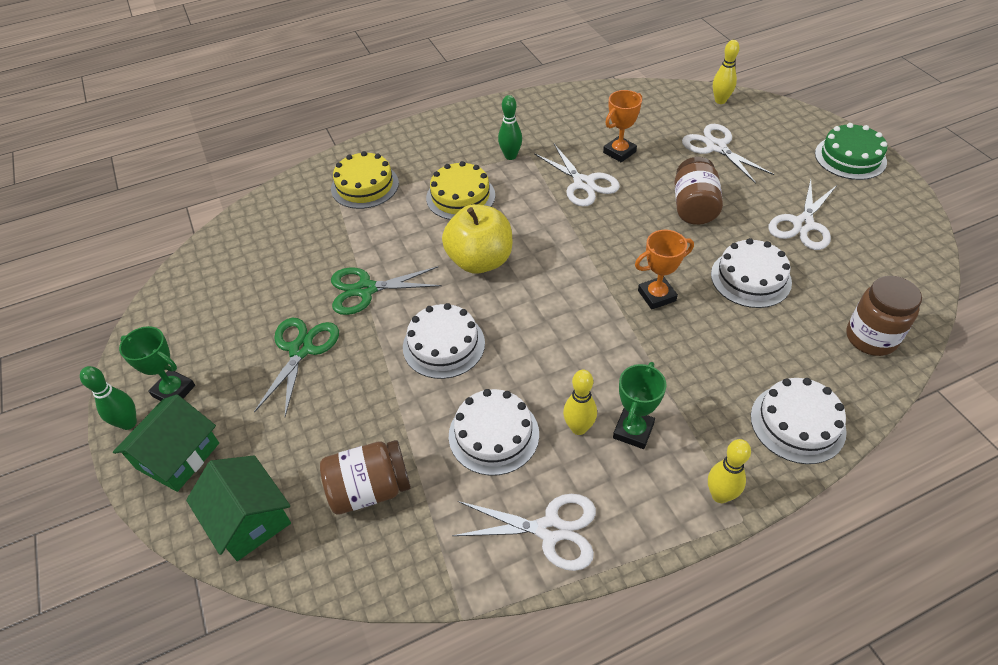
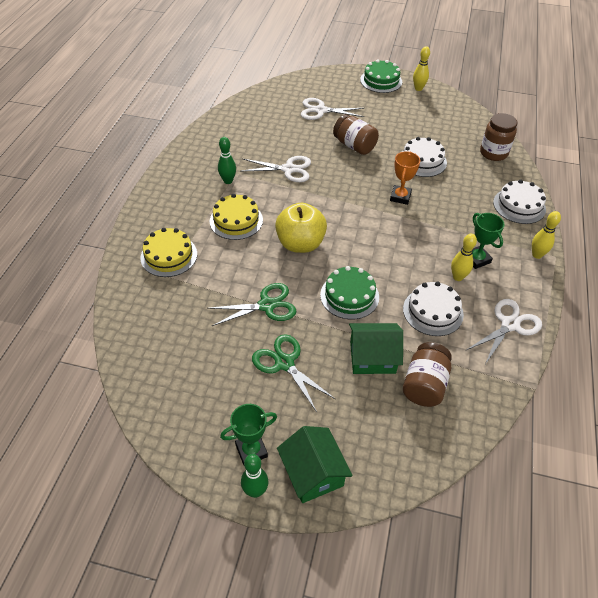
camera: 55 degrees left, 0 degrees up
(249, 519) = (397, 455): green house -> green house (372, 357)
(366, 289) = (266, 305): green scissors -> green scissors turned 135 degrees counterclockwise
(443, 345) = (349, 296): white cake -> green cake
(619, 152) = (281, 142): orange trophy -> none
(720, 101) = (288, 86): yellow bowling pin -> yellow bowling pin (418, 88)
(803, 224) = (406, 123): white scissors -> none

